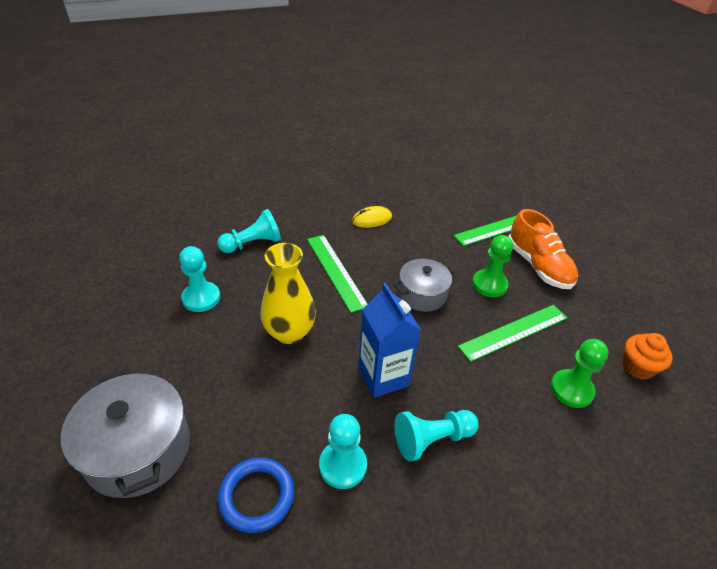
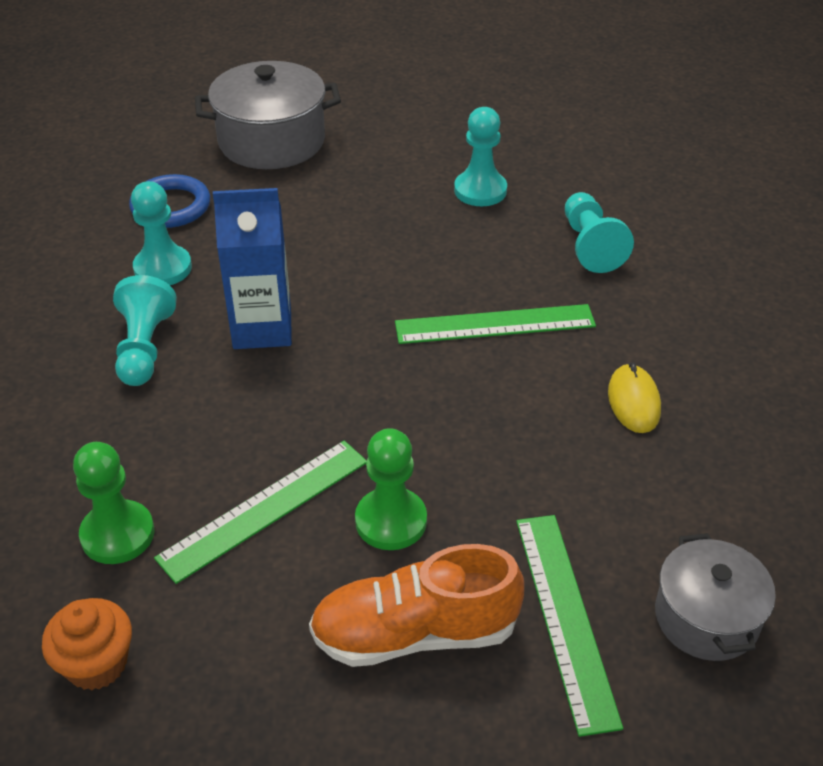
camera: 110 degrees right, 0 degrees up
(289, 332) = (382, 257): yellow vase -> none
(422, 295) = (401, 415): grey pot -> grey pot (706, 617)
(514, 332) = (265, 509): green ruler -> green ruler turned 60 degrees clockwise

